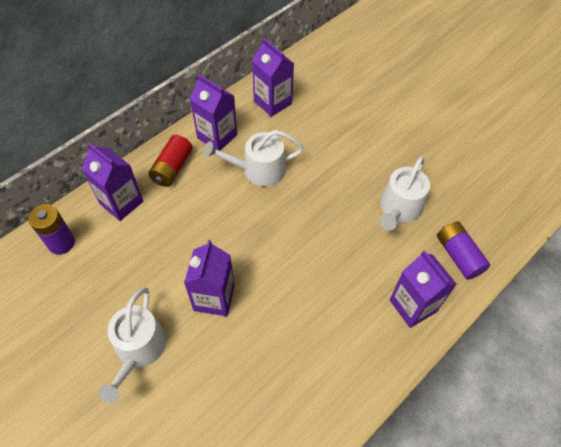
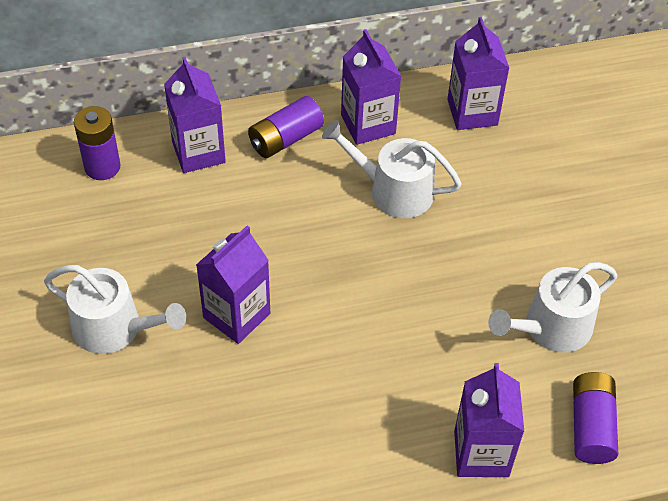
camera: 30 degrees right, 5 degrees down
(138, 349) = (114, 328): white watering can -> white watering can turned 105 degrees counterclockwise
(172, 168) = (285, 138): red battery -> purple battery

